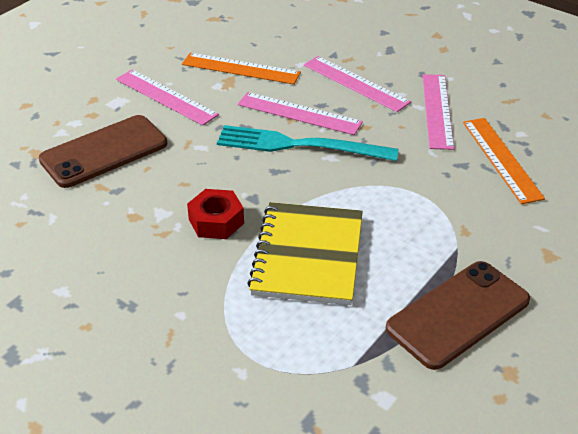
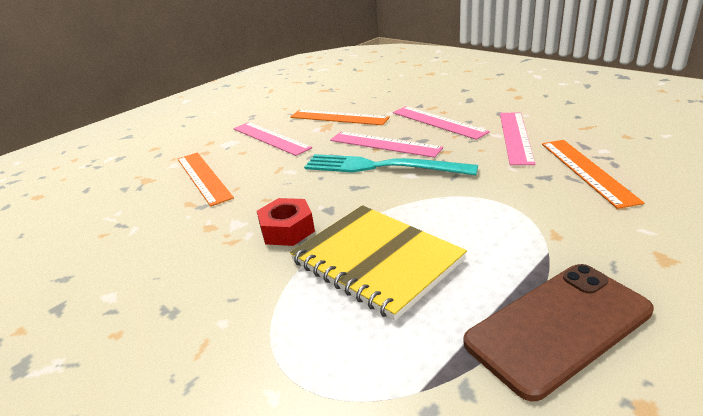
camera: 10 degrees right, 10 degrees down
(104, 152) = (203, 177): brown phone -> orange ruler
(308, 255) = (376, 261): yellow notebook -> yellow notebook turned 60 degrees counterclockwise

